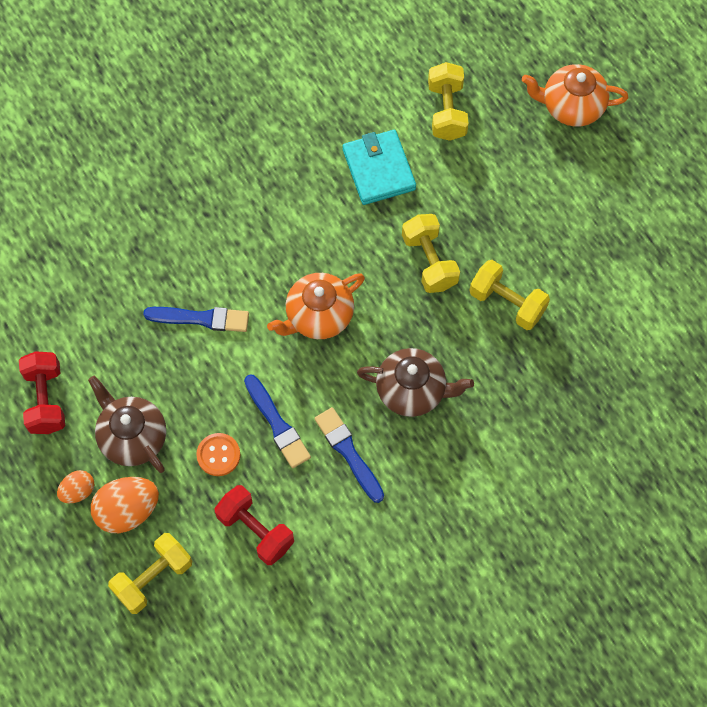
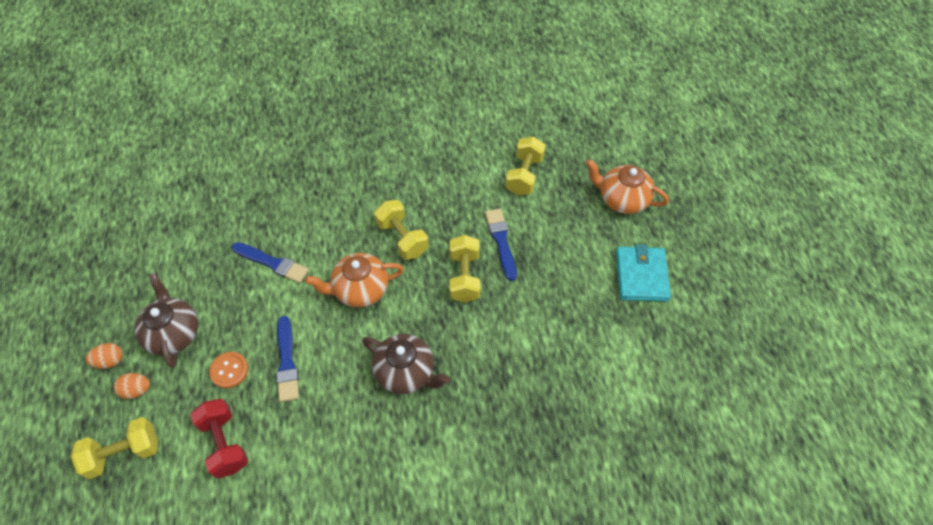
camera: 20 degrees right, 10 degrees down
(46, 400) = (129, 284): red dumbbell -> none
(128, 511) = (137, 390): orange egg -> orange egg, size x0.57
(348, 452) = (331, 405): blue brush -> blue brush (501, 241)
(378, 169) = (455, 200): turquoise wallet -> turquoise wallet (641, 276)
(507, 303) = (513, 328): yellow dumbbell -> yellow dumbbell (402, 238)

